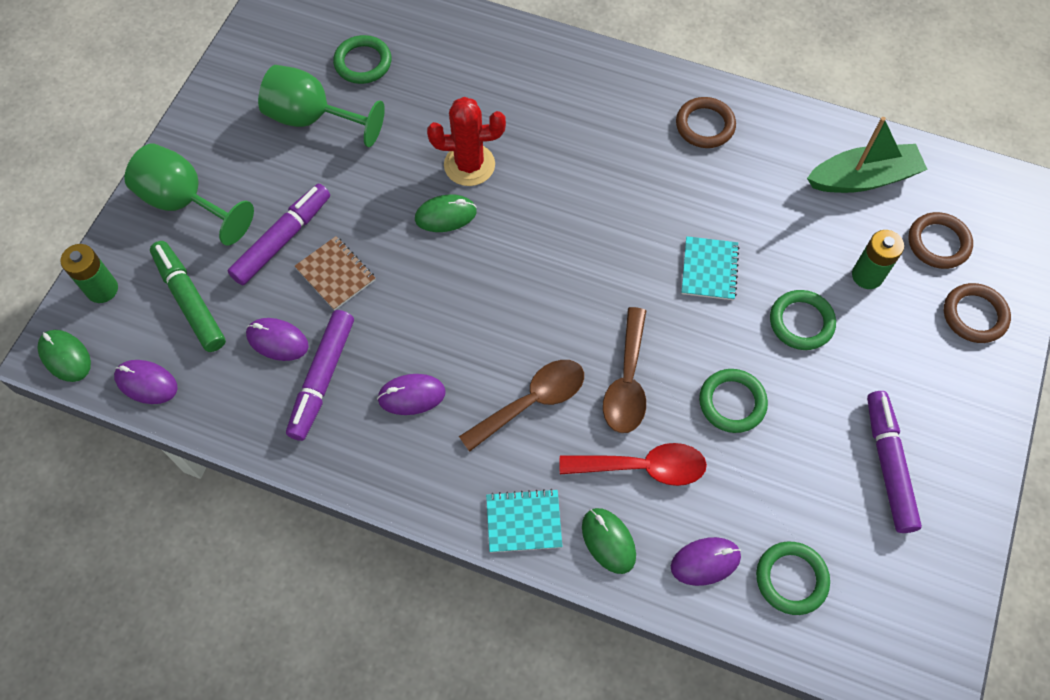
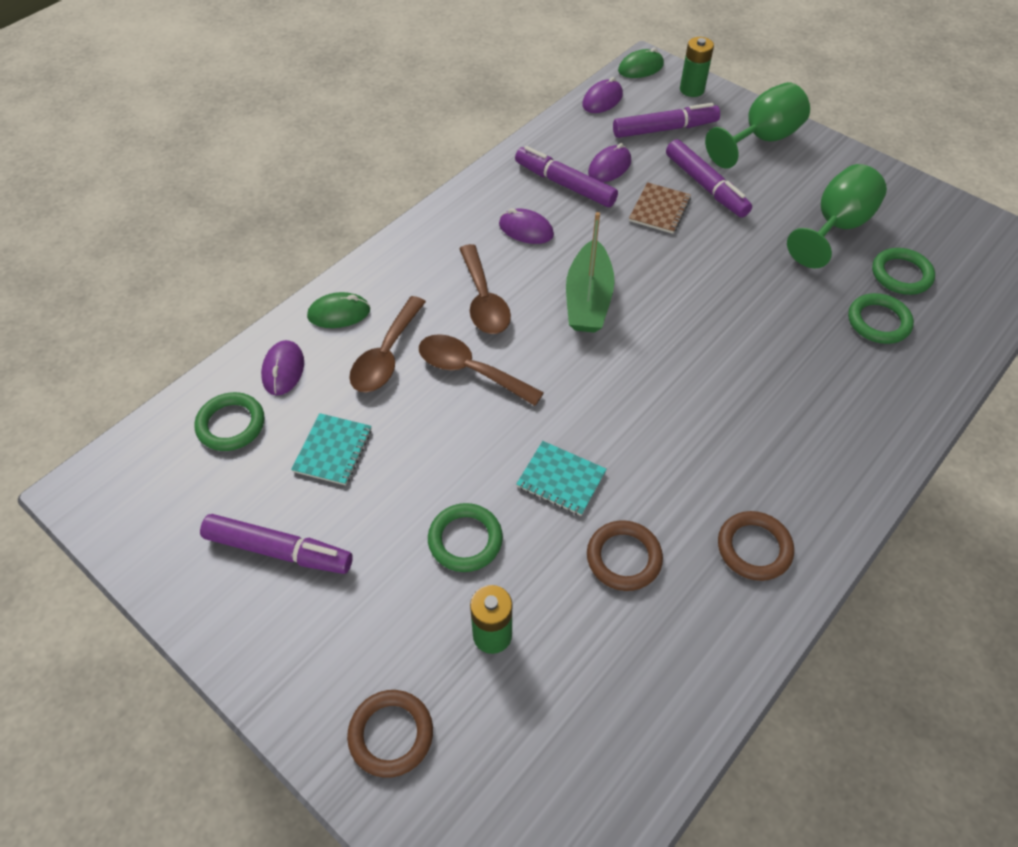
camera: 110 degrees right, 10 degrees down
(190, 301) = (664, 129): green marker -> purple marker
(335, 274) = (659, 210): brown notebook -> brown notebook turned 45 degrees counterclockwise
(411, 395) = (526, 230): purple mouse -> purple mouse turned 75 degrees counterclockwise
(445, 215) = (697, 291): green mouse -> none
(469, 165) = (752, 322): red cactus -> none
(523, 521) = (385, 268): turquoise notebook -> turquoise notebook (333, 450)
(642, 467) = (386, 355): red spoon -> brown spoon
(732, 402) = (410, 443): green ring -> green ring (878, 322)
(863, 178) = (627, 698): green boat -> green boat (588, 299)
(938, 243) = (503, 745): brown ring -> brown ring (624, 558)

